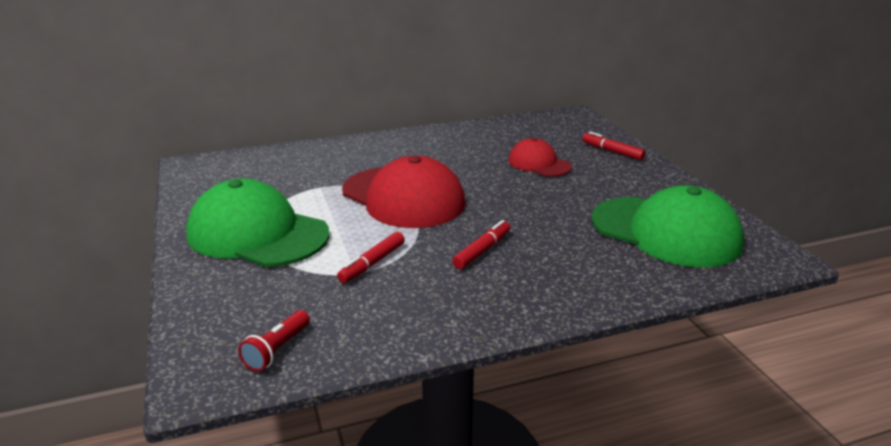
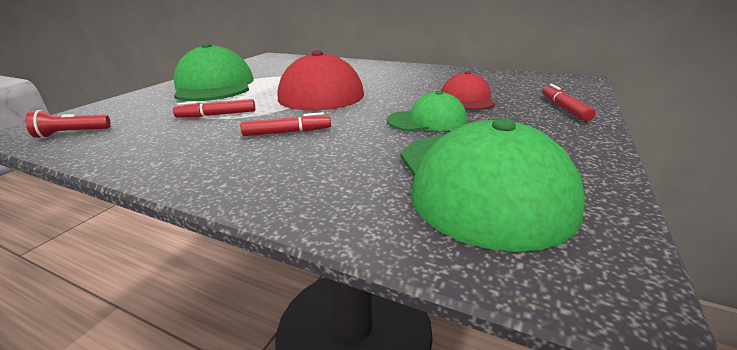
camera: 45 degrees right, 0 degrees up
(554, 197) = (427, 120): none -> green cap

